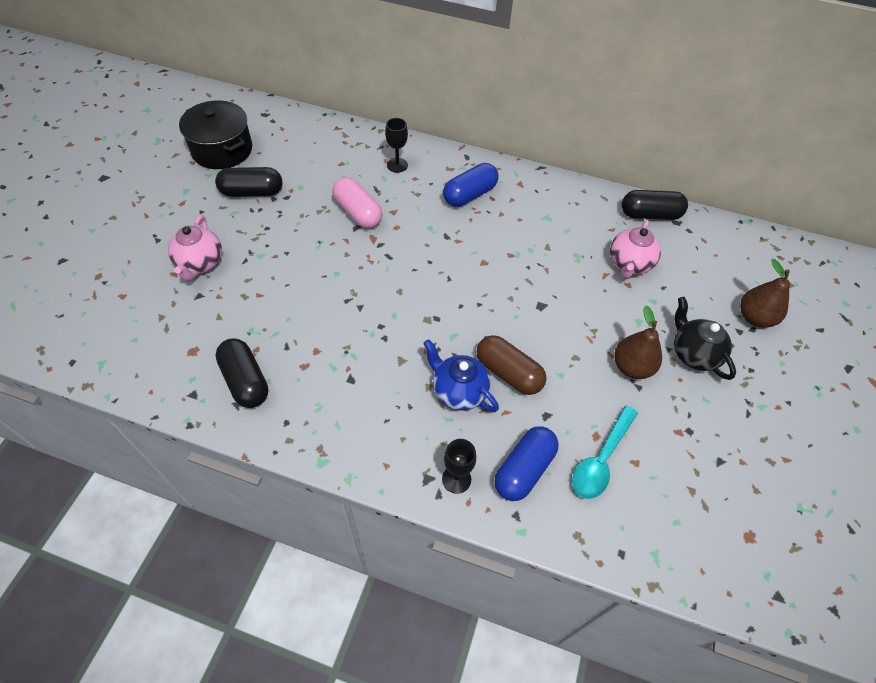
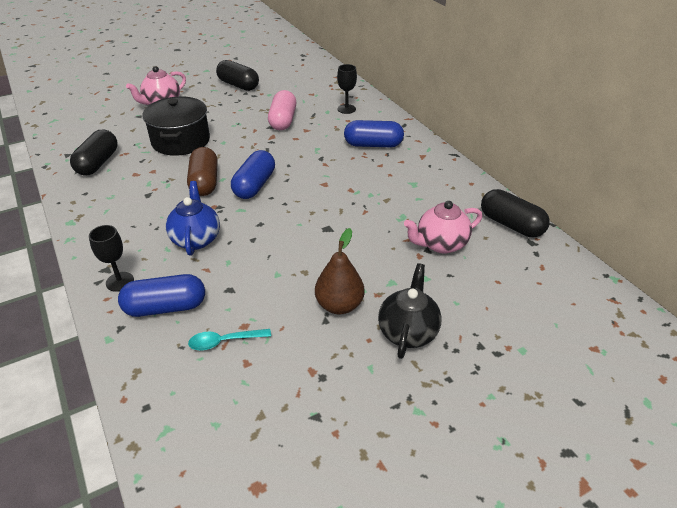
camera: 45 degrees right, 15 degrees down
(222, 150) = (253, 61): black pot -> black pot (181, 141)
(431, 303) = (254, 185): none -> blue capsule
(508, 373) = (243, 250): brown capsule -> brown capsule (204, 182)
(601, 459) = (224, 341): turquoise spoon -> turquoise spoon, size x0.66
(754, 318) = (512, 346): brown pear -> none

